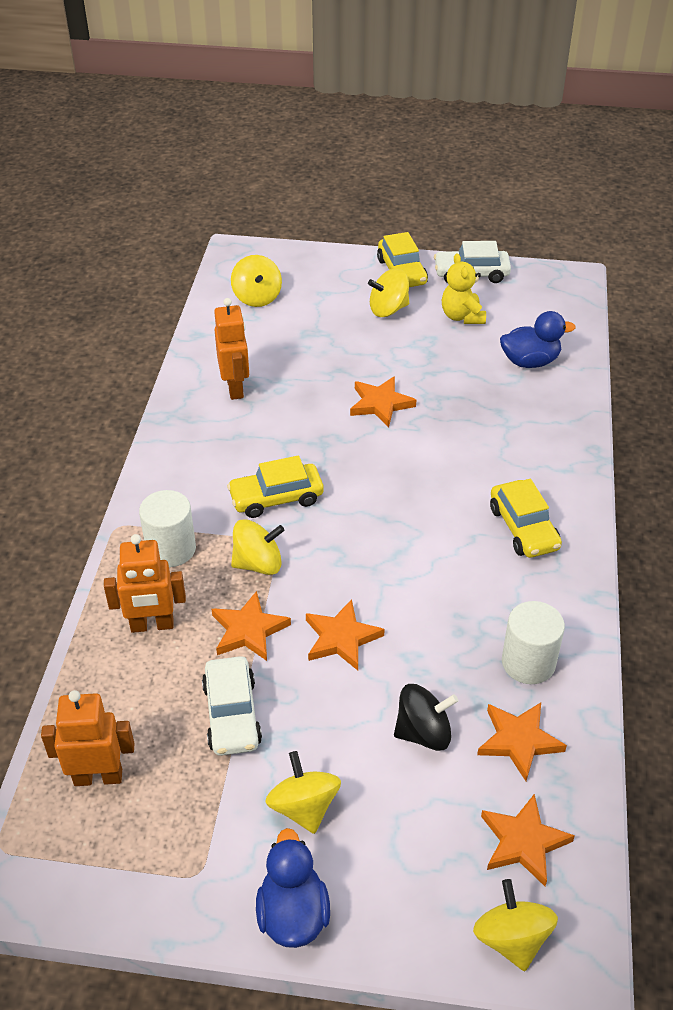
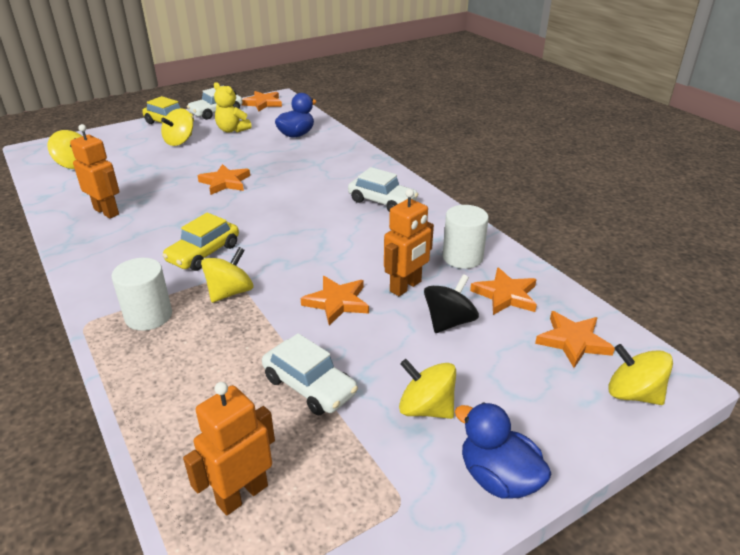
camera: 40 degrees left, 10 degrees down
(152, 625) = (182, 368): orange robot -> orange robot (406, 287)
(249, 630) = (265, 331): orange star -> orange star (263, 103)
(523, 528) = (382, 201): yellow car -> white car

